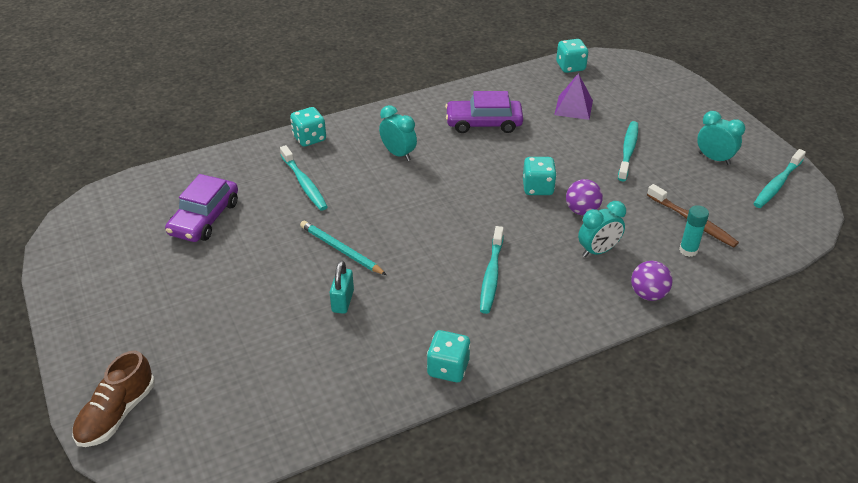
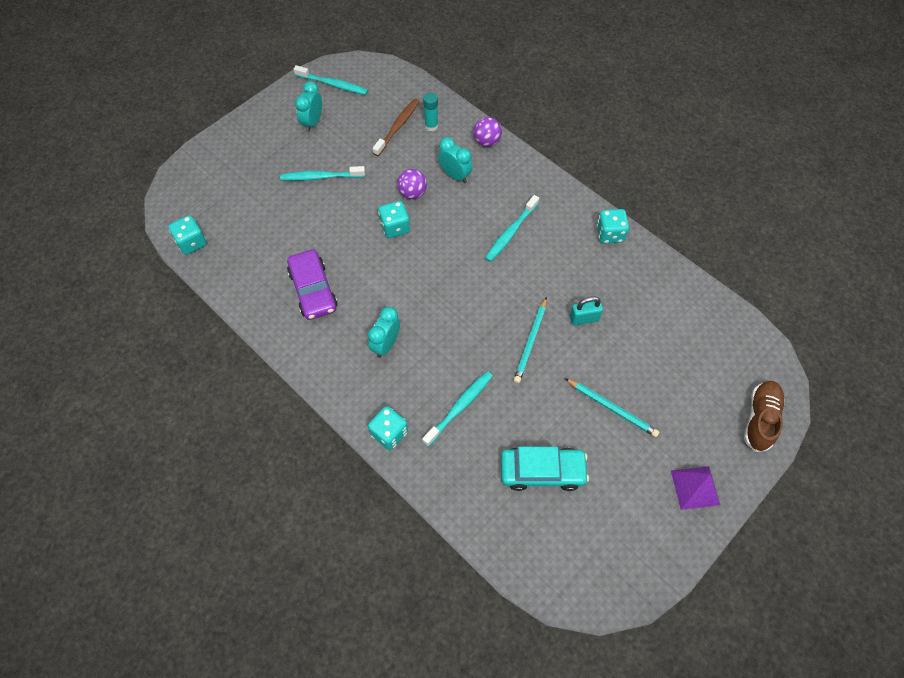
camera: 110 degrees left, 20 degrees up
(117, 414) = (760, 419): brown shoe -> brown shoe turned 75 degrees counterclockwise
(204, 218) = (542, 471): purple car -> turquoise car
(226, 287) = (612, 408): none -> turquoise pencil
(491, 275) = (511, 232): turquoise toothbrush -> turquoise toothbrush turned 135 degrees clockwise
(573, 107) = (265, 226): purple pyramid -> purple pyramid (695, 487)

